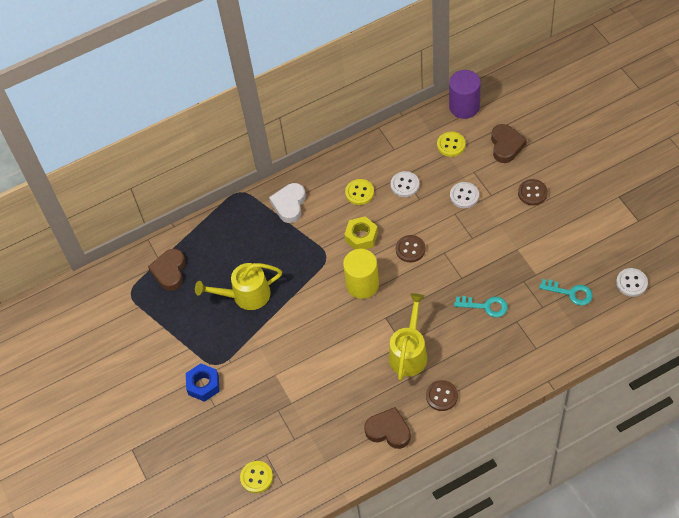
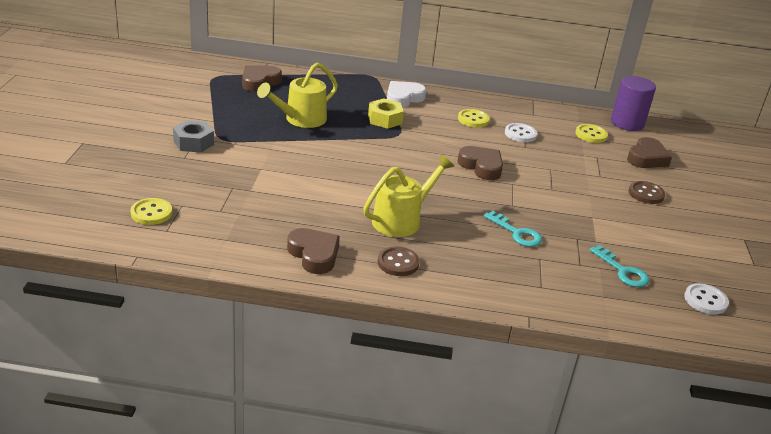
camera: 25 degrees right, 25 degrees down
(203, 385) = (193, 143): blue nut -> grey nut
(245, 295) = (300, 119): yellow watering can -> yellow watering can turned 60 degrees counterclockwise
(361, 237) = (444, 140): yellow nut -> yellow nut (385, 119)
(362, 284) = (410, 163): yellow cylinder -> none
(410, 249) = (481, 167): brown button -> brown heart
(464, 196) = (572, 164): white button -> none

